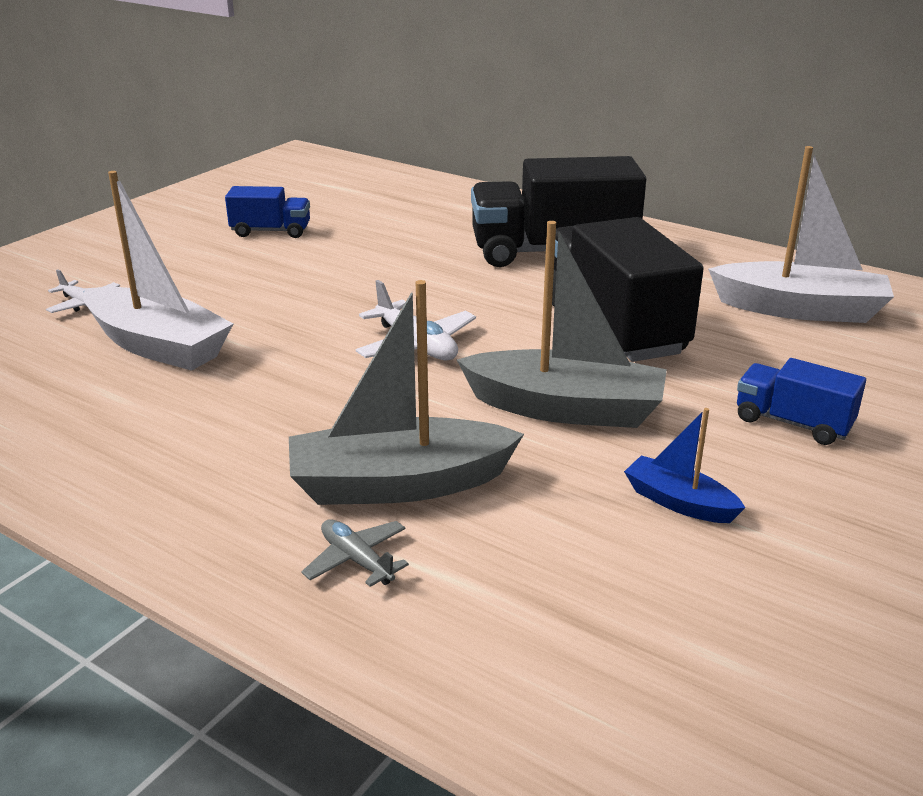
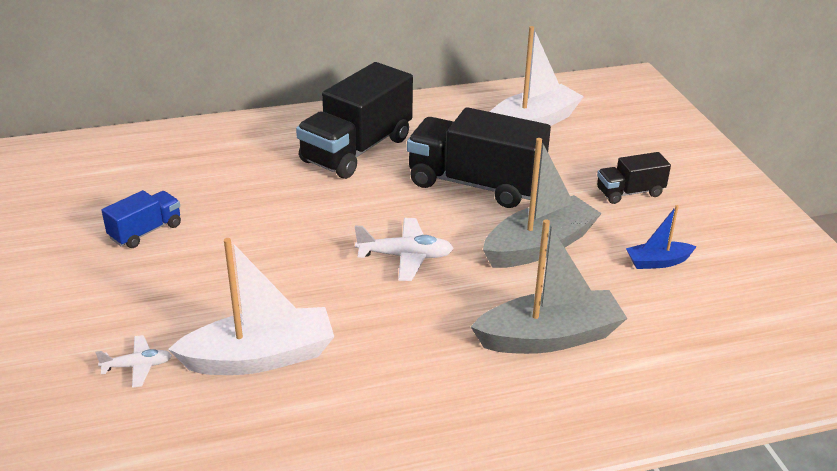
camera: 50 degrees left, 5 degrees up
(357, 560) = (604, 385): grey plane -> none
(399, 484) = (549, 337): grey boat -> grey boat turned 135 degrees counterclockwise
(792, 423) = (629, 192): blue truck -> black truck

